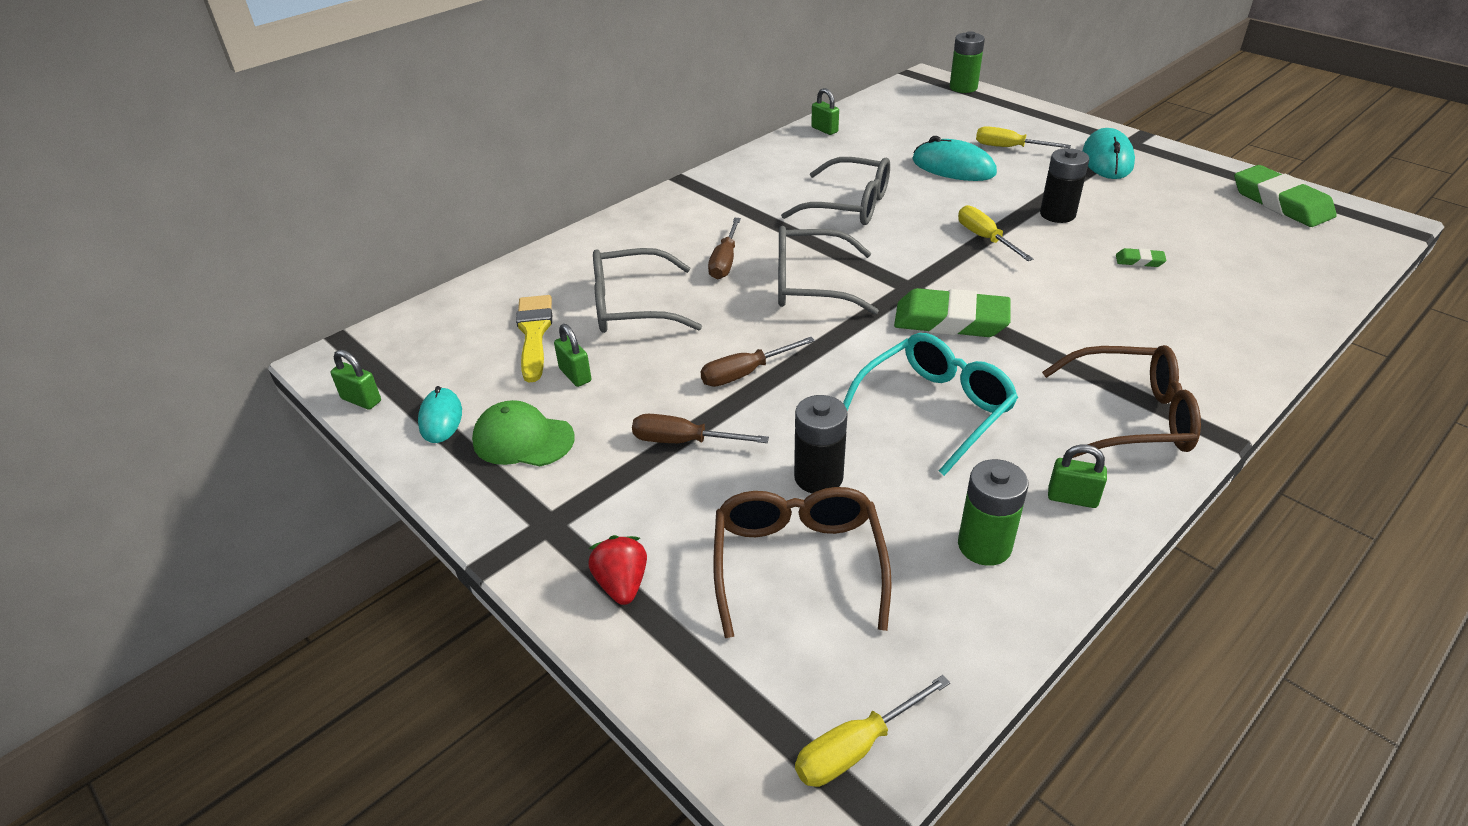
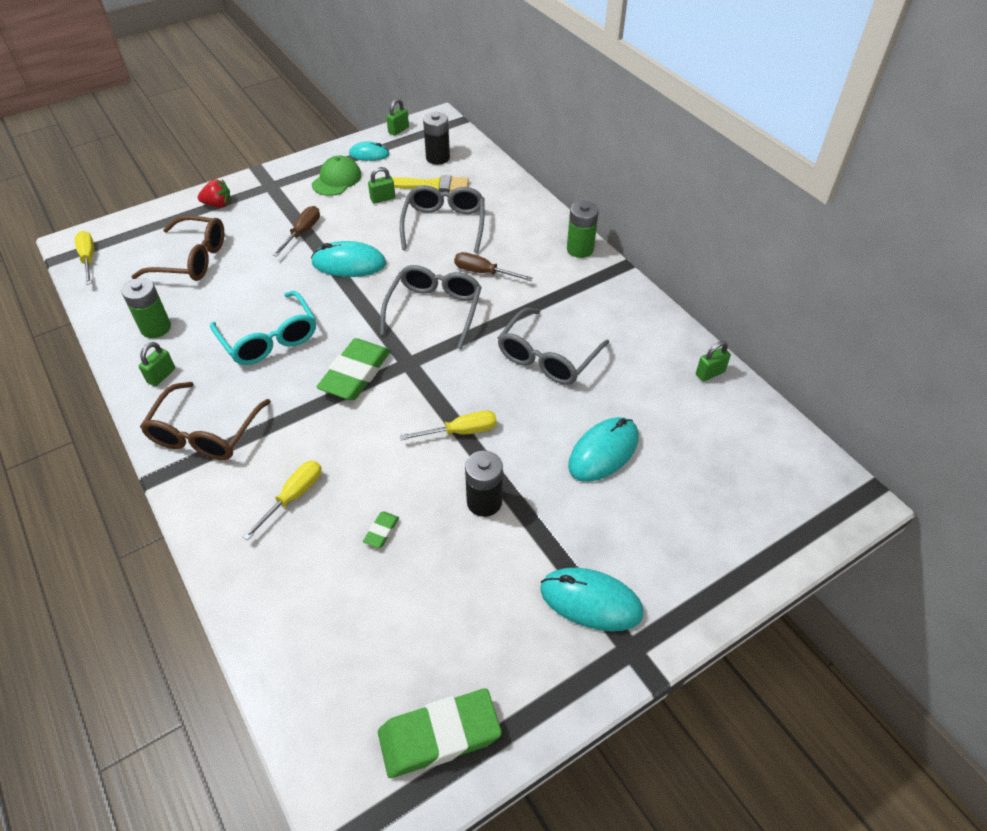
camera: 100 degrees right, 10 degrees up
(745, 373) = (349, 263): brown screwdriver -> turquoise mouse
(818, 477) = (244, 277): black battery -> black battery (438, 158)
(963, 87) = (821, 530): green battery -> green battery (580, 249)
(1009, 148) = (639, 516): yellow screwdriver -> yellow screwdriver (293, 496)

